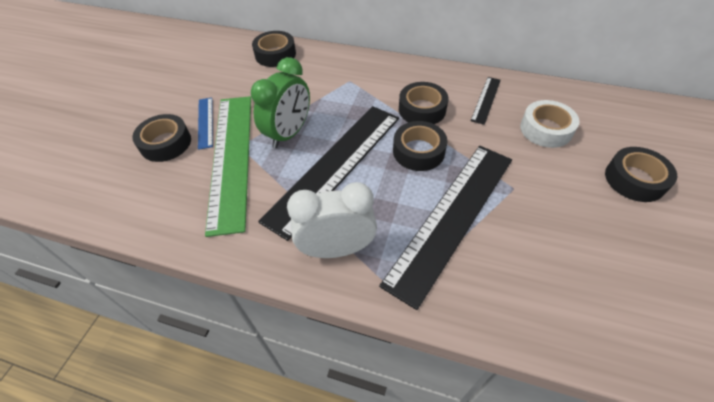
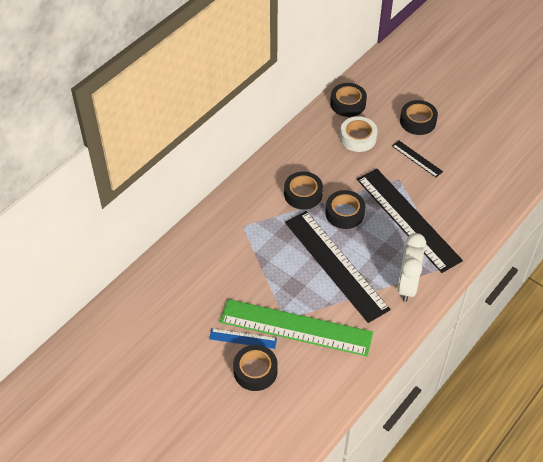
camera: 70 degrees left, 0 degrees up
(275, 54) = (172, 267): black tape -> black tape (348, 103)
(289, 134) = (287, 284): green clock -> none
(486, 100) = (312, 154): black ruler -> black ruler (417, 159)

